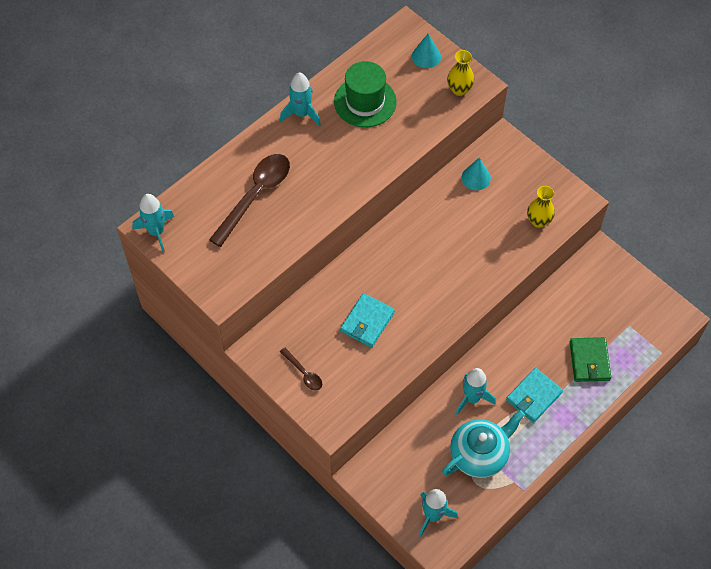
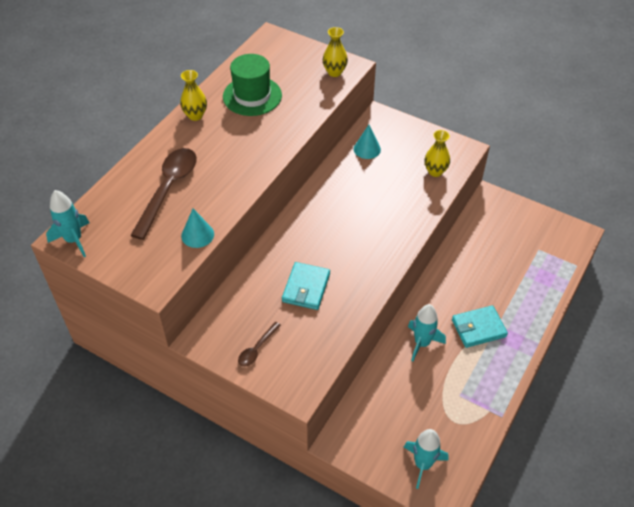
camera: 15 degrees left, 10 degrees down
(301, 114) = (195, 115): turquoise rocket -> yellow vase
(304, 373) = (257, 349): brown spoon -> brown spoon turned 90 degrees clockwise
(426, 56) = (296, 53): turquoise cone -> turquoise cone (197, 235)
(480, 454) = (448, 393): turquoise teapot -> none
(534, 396) = (478, 328): turquoise wallet -> turquoise wallet turned 45 degrees clockwise
(589, 361) = (516, 286): green wallet -> none

